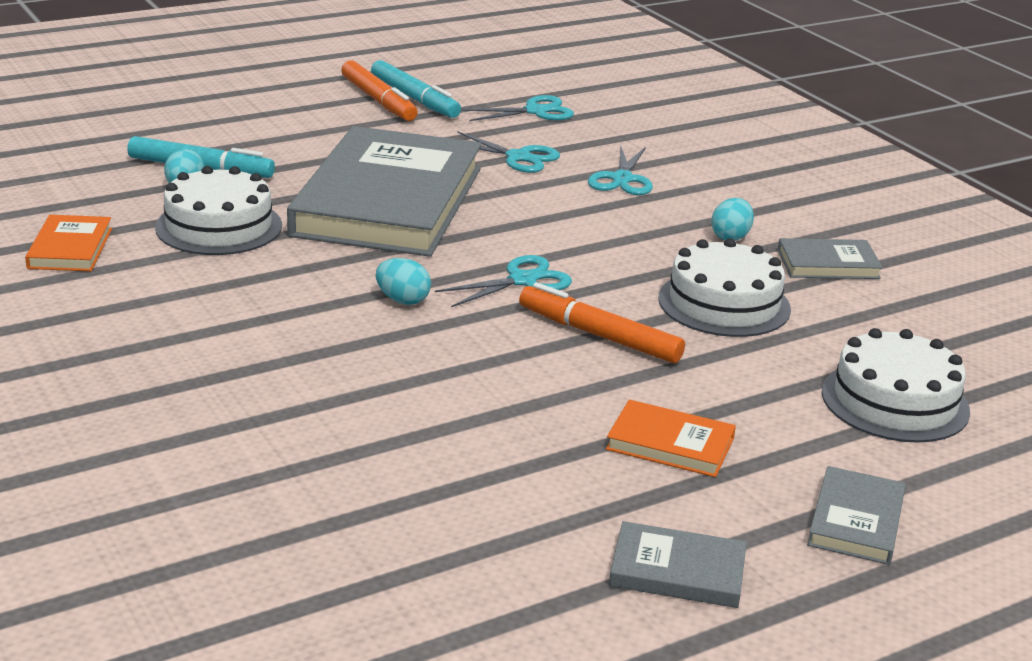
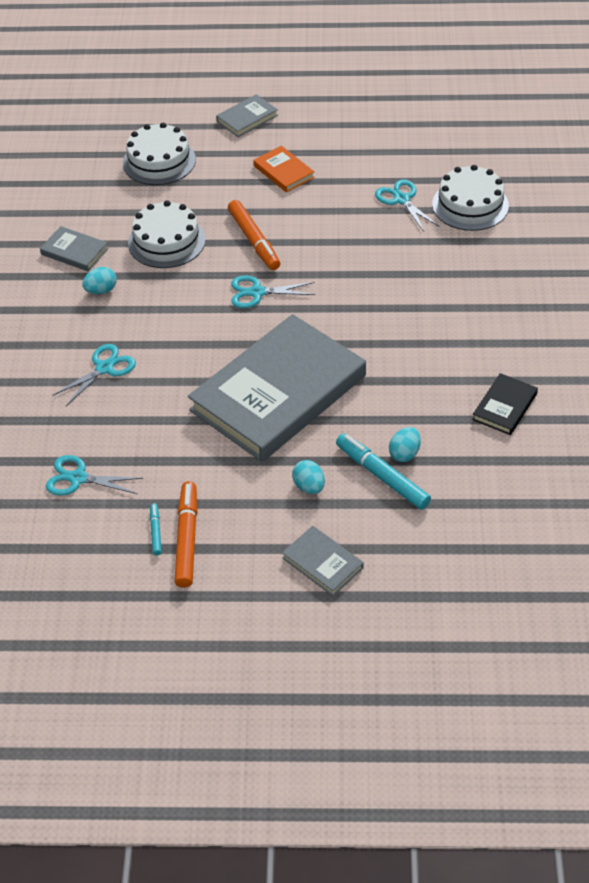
camera: 145 degrees left, 20 degrees up
(70, 248) = (504, 406): orange book -> black book
(219, 226) = (403, 401): white cake -> white cake (470, 205)
(402, 300) = (335, 298): turquoise egg -> turquoise egg (309, 487)
(415, 99) = (155, 532): turquoise marker -> turquoise marker, size x0.50
(518, 157) = (149, 417): turquoise scissors -> turquoise scissors (401, 199)
(677, 571) = (337, 121): grey book -> grey book (322, 563)

